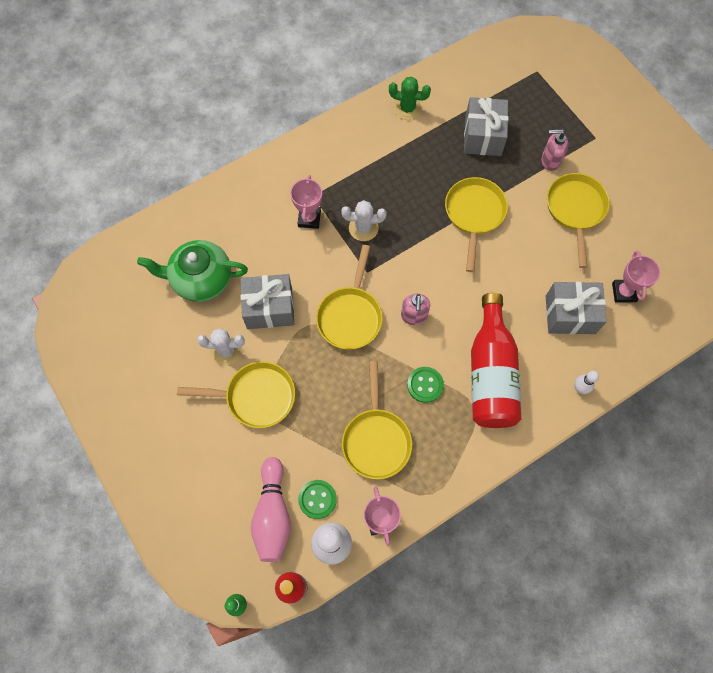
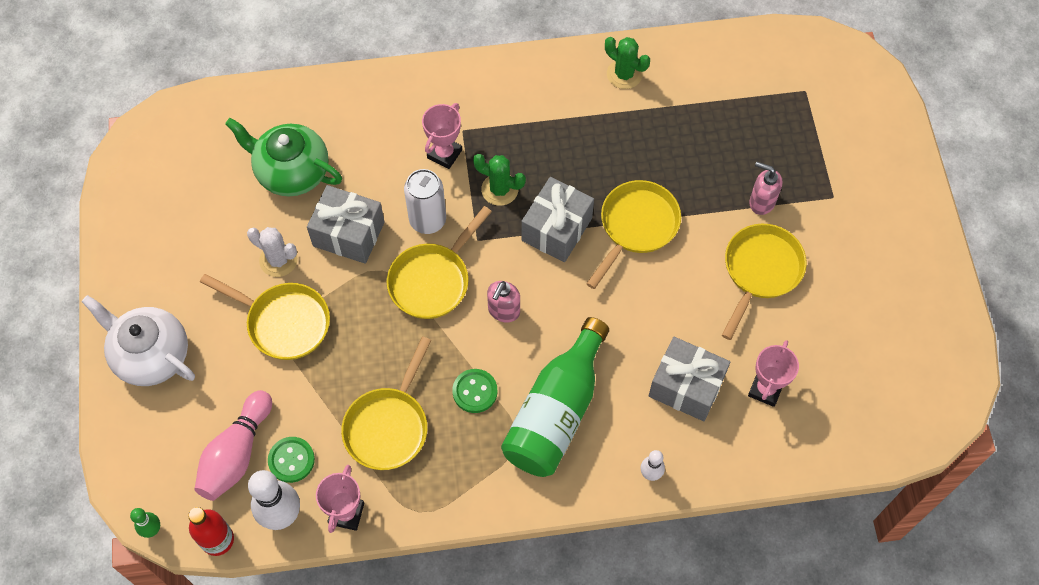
camera: 25 degrees right, 5 degrees down
(165, 468) = (151, 355): none -> white teapot
(323, 273) = (427, 220): none -> white can
(363, 228) = (499, 189): white cactus -> green cactus
(483, 136) = (696, 141): grey gift -> grey gift (557, 229)
(491, 373) = (556, 412): red bottle -> green bottle

